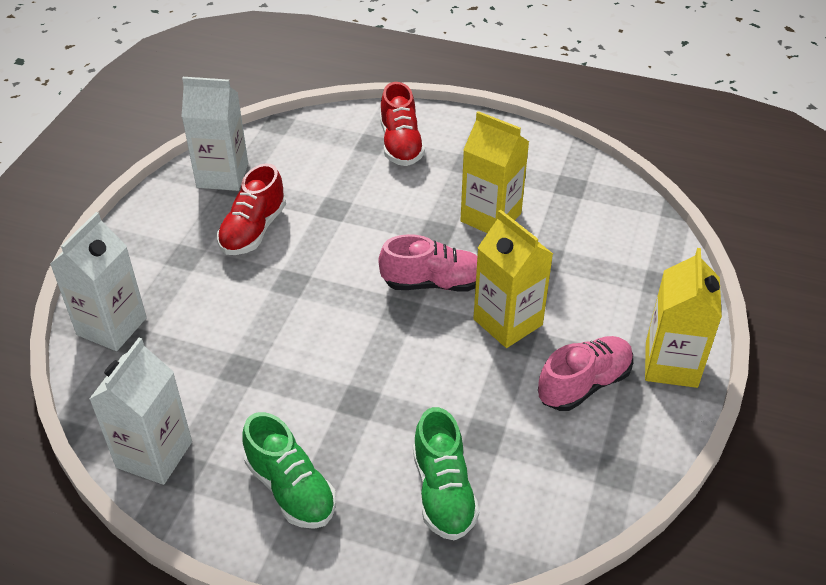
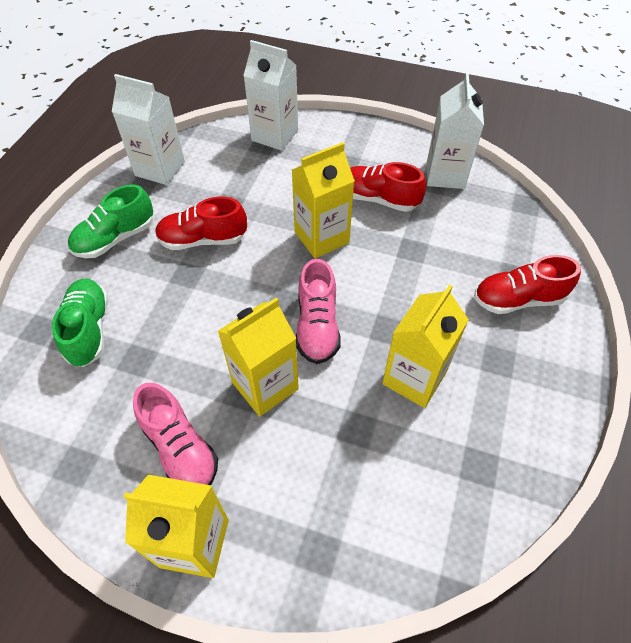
camera: 90 degrees right, 10 degrees up
(302, 390) = (203, 240): none -> red shoe
(309, 279) = (321, 237): none -> yellow carton
(443, 492) = (89, 329): green shoe -> green shoe turned 90 degrees clockwise

